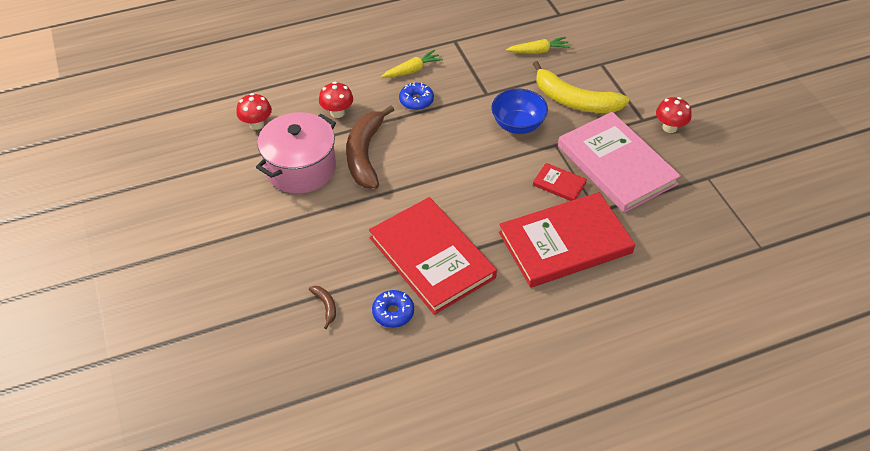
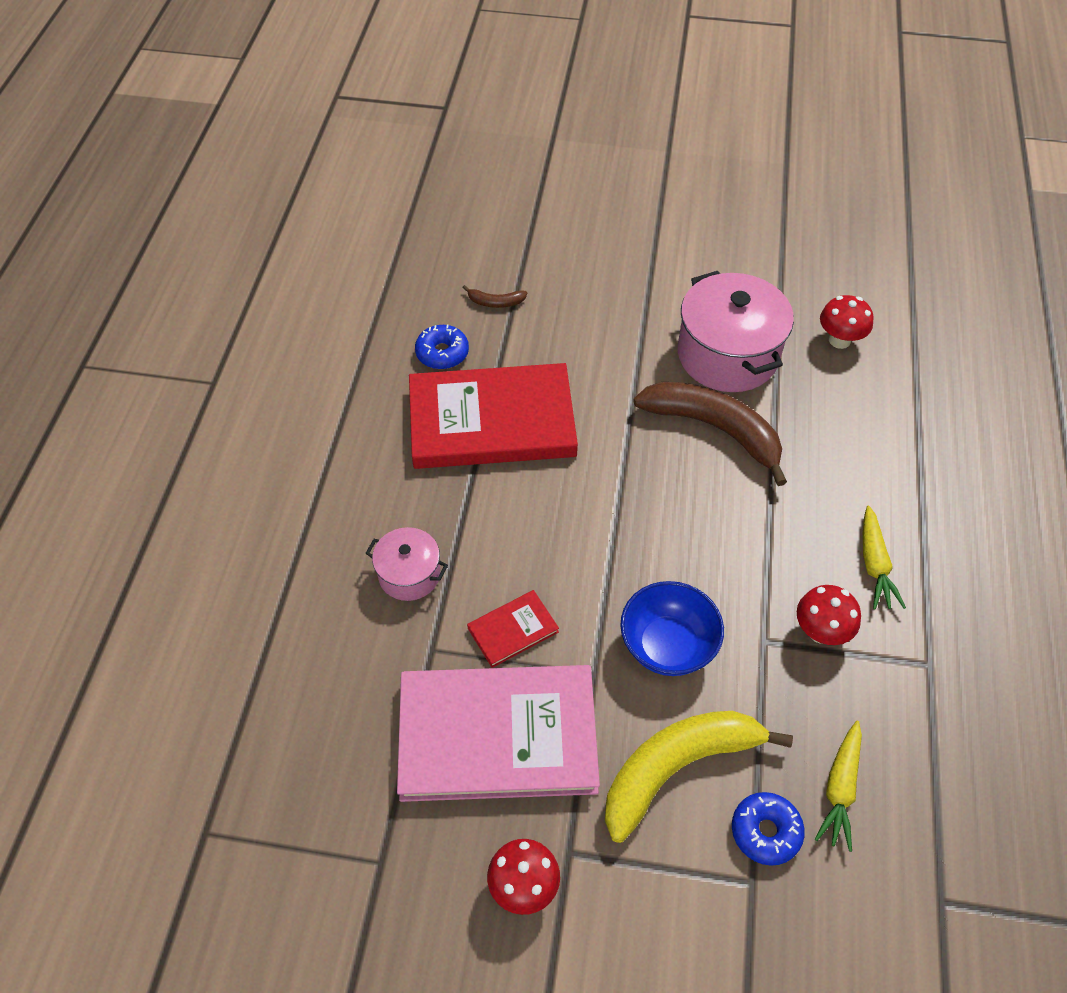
camera: 120 degrees right, 5 degrees up
(337, 112) = (818, 432): red mushroom -> red mushroom (820, 631)
(416, 101) = (796, 536): blue donut -> blue donut (765, 831)
(565, 242) = (409, 574): red book -> pink pot

